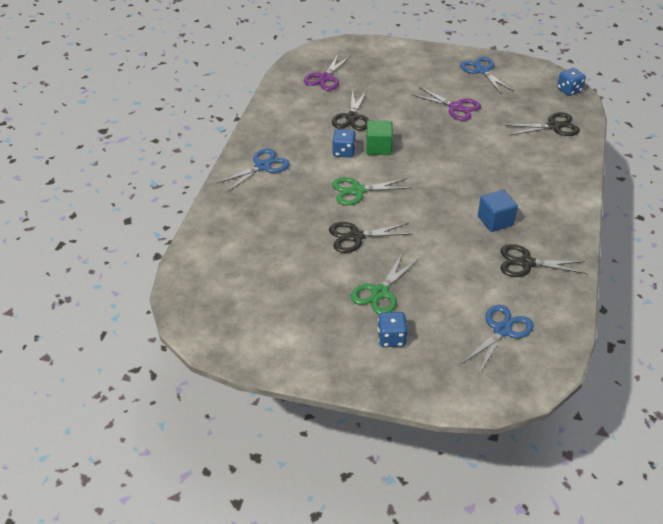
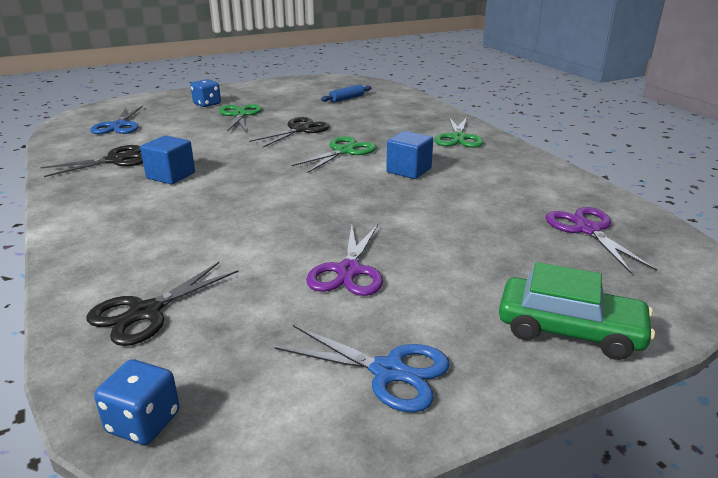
camera: 140 degrees right, 15 degrees down
(253, 273) = (346, 99): none -> blue rolling pin
(262, 166) = (458, 138): blue scissors -> green scissors
(343, 152) = (409, 170): blue dice -> blue cube
(352, 117) = (461, 201): black scissors -> none
(378, 148) = (379, 186): green cube -> none
(406, 55) = (569, 330): none -> green car
(456, 107) = (349, 271): purple scissors -> purple scissors turned 75 degrees counterclockwise

